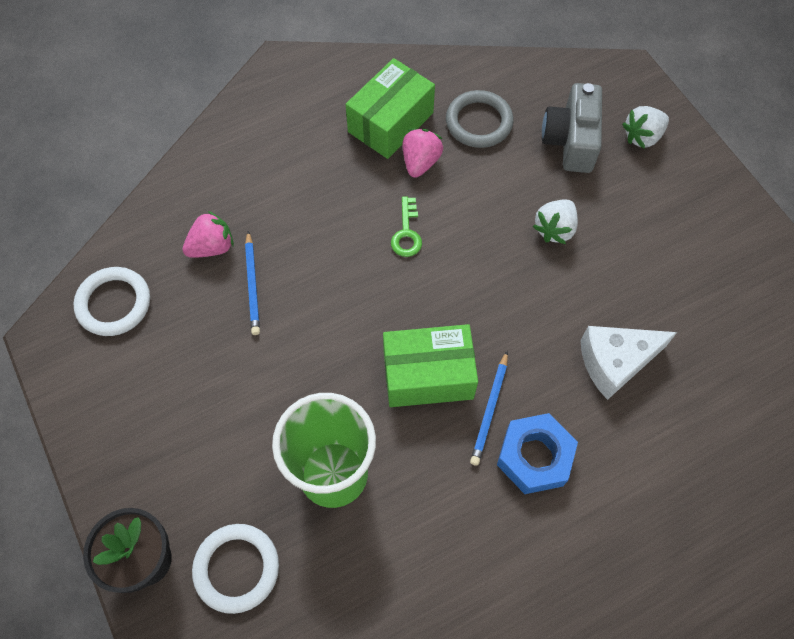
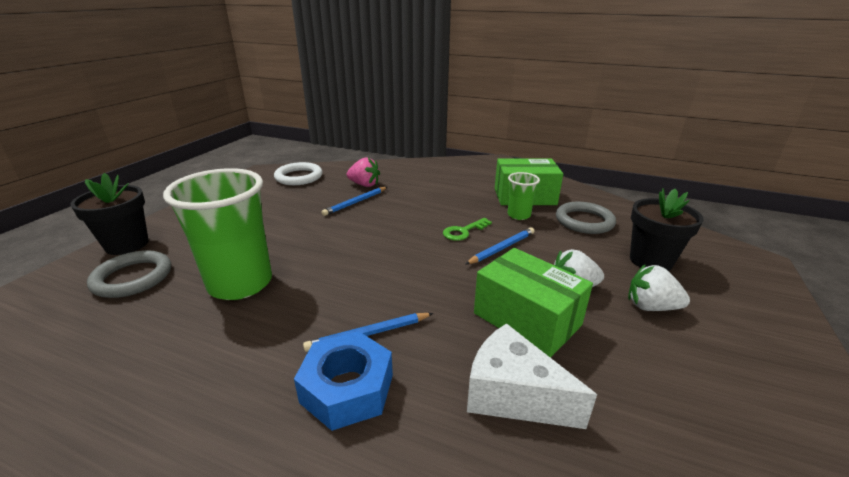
camera: 50 degrees right, 35 degrees down
(236, 568) = (132, 278): white ring -> grey ring
(420, 162) = (518, 215): pink strawberry -> green cup
(428, 375) = (366, 288): green box -> green box (526, 319)
(461, 227) = (502, 248): none -> blue pencil
(570, 141) = (650, 261): grey camera -> black flower pot
(642, 137) = (731, 293): white strawberry -> white strawberry (651, 307)

